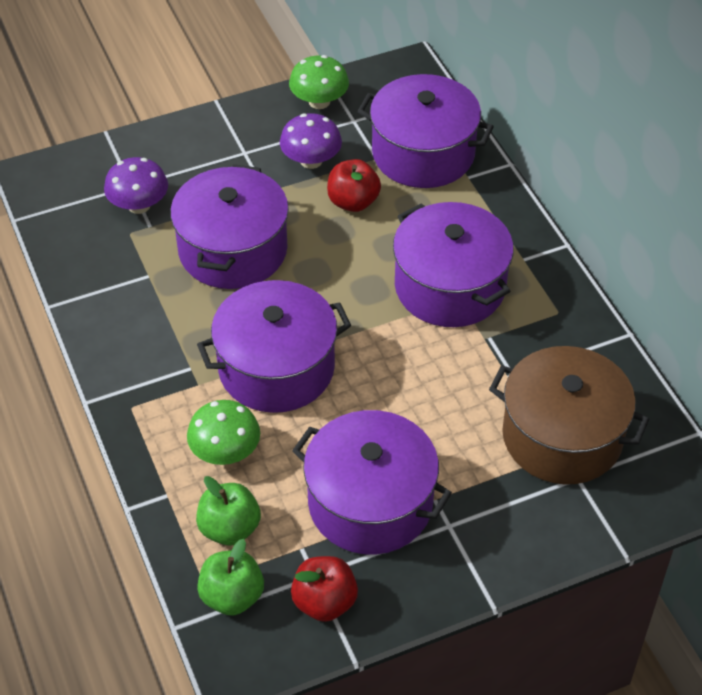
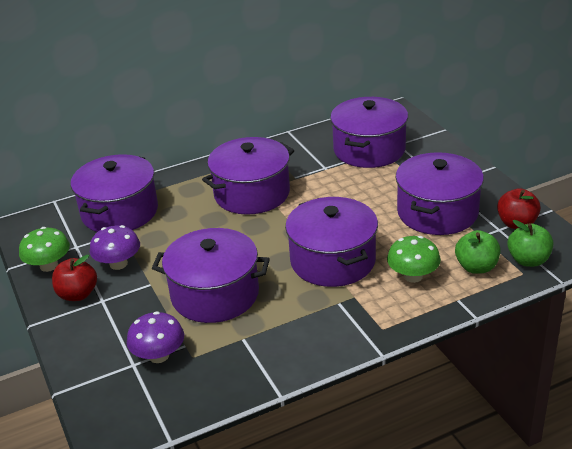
camera: 90 degrees left, 15 degrees down
(353, 202) = (167, 240): red apple -> red apple (78, 294)
(562, 436) = (369, 149): brown pot -> purple pot

